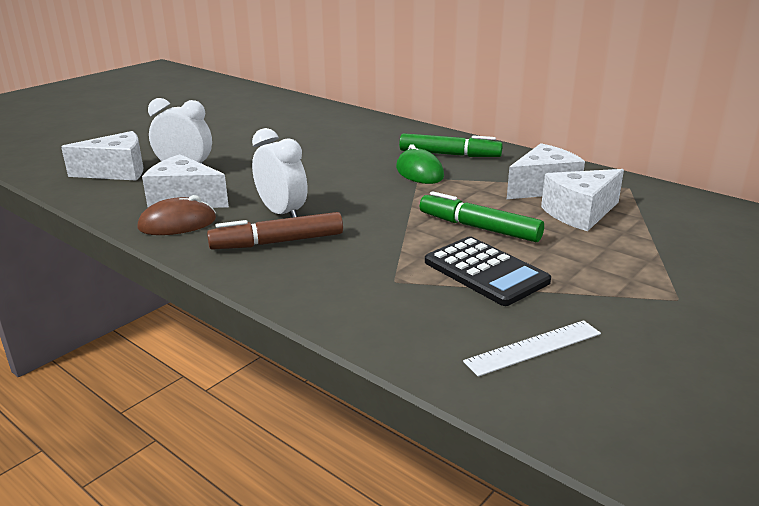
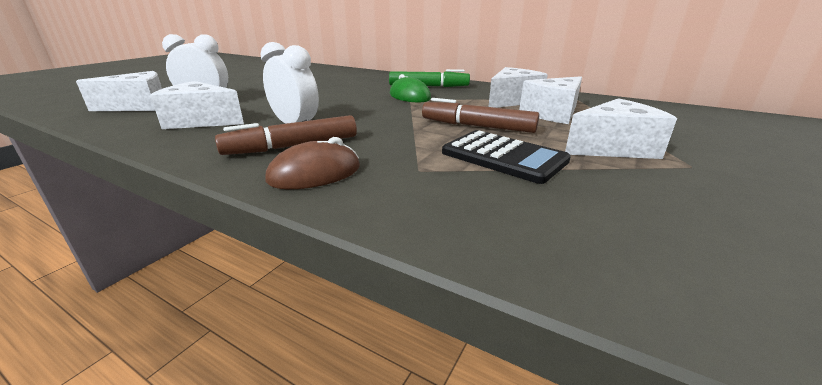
camera: 10 degrees left, 0 degrees up
(177, 223) = (190, 138): brown mouse -> brown mouse (315, 173)
(479, 228) = (477, 126): green marker -> brown marker
(533, 347) = (601, 221): white ruler -> none
(612, 269) = (613, 148): none -> white cheese

